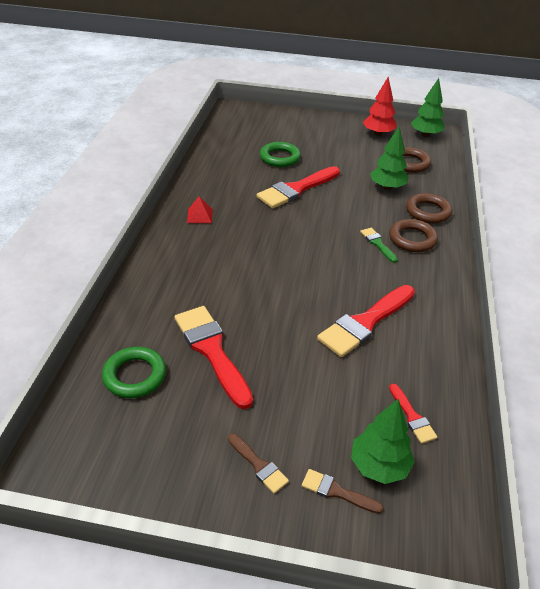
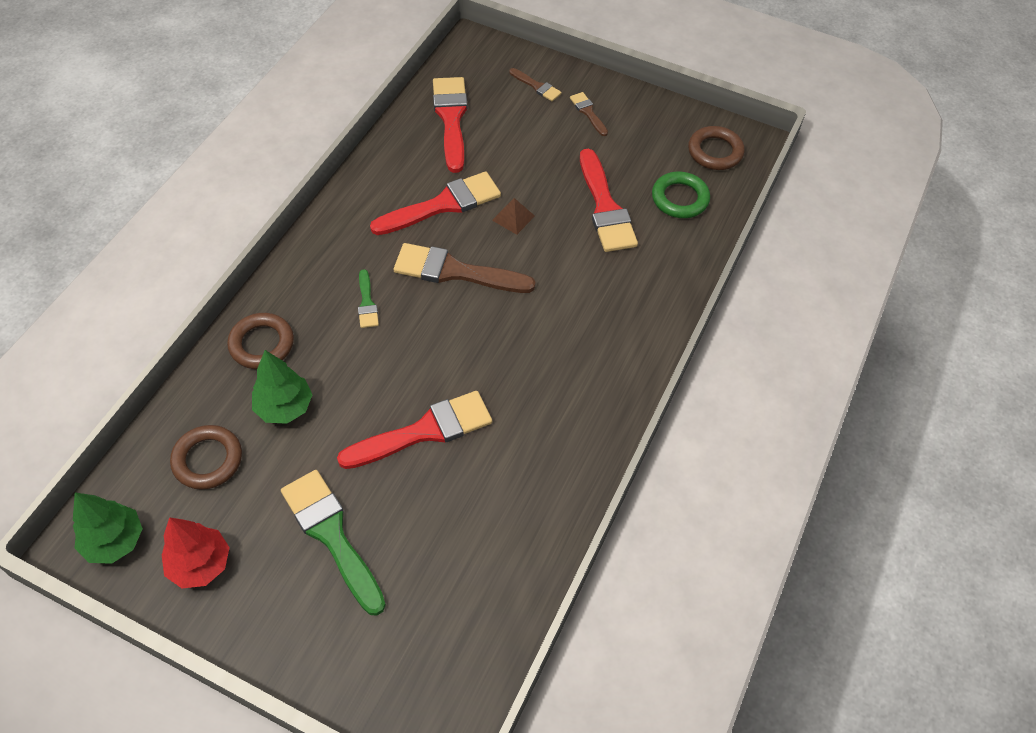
camera: 165 degrees left, 15 degrees up
(200, 215) = (582, 402): red pyramid -> none
(280, 158) = (417, 522): green ring -> none
(296, 324) = (513, 218): none -> brown pyramid
(322, 149) = (332, 535): none -> green brush
(325, 274) = (455, 271): none -> brown brush
(379, 466) = (498, 94): green tree -> none
(412, 239) = (318, 301): brown ring -> brown ring (715, 152)
(412, 417) = (451, 119): red brush -> red brush, size x2.03

